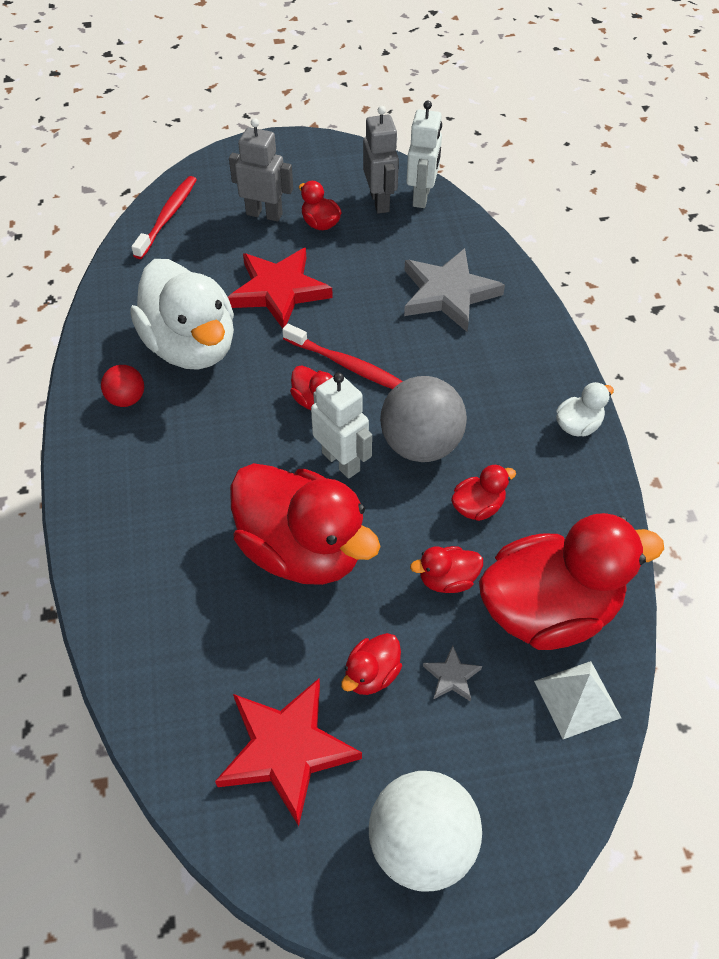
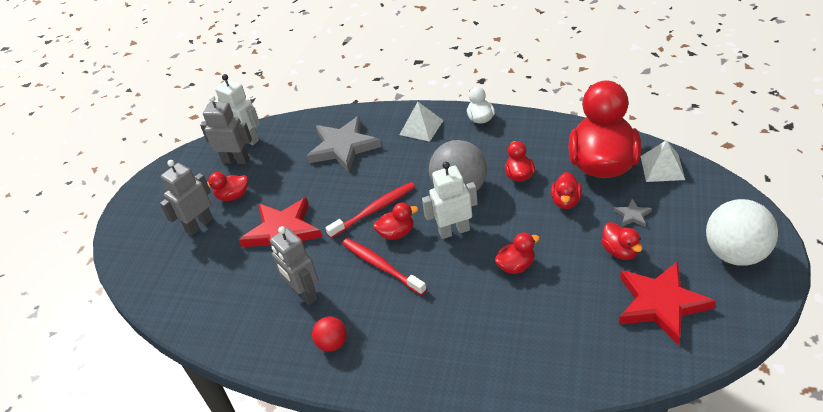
camera: 60 degrees left, 10 degrees down
(167, 217) = (157, 285): red toothbrush -> red toothbrush (381, 266)
(191, 346) = (304, 293): white duck -> grey robot
(302, 550) = (516, 266): red duck -> red duck, size x0.43
(525, 362) = (421, 127): none -> white pyramid

